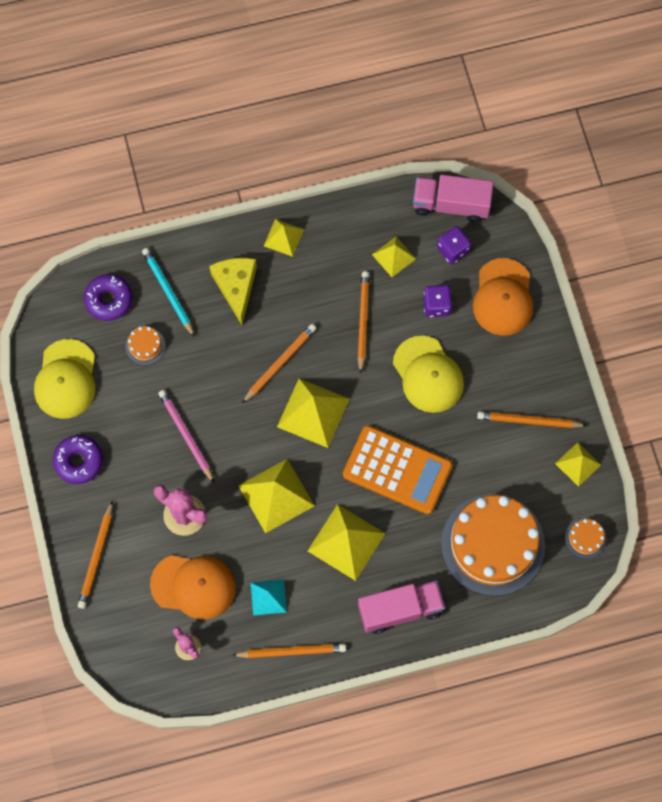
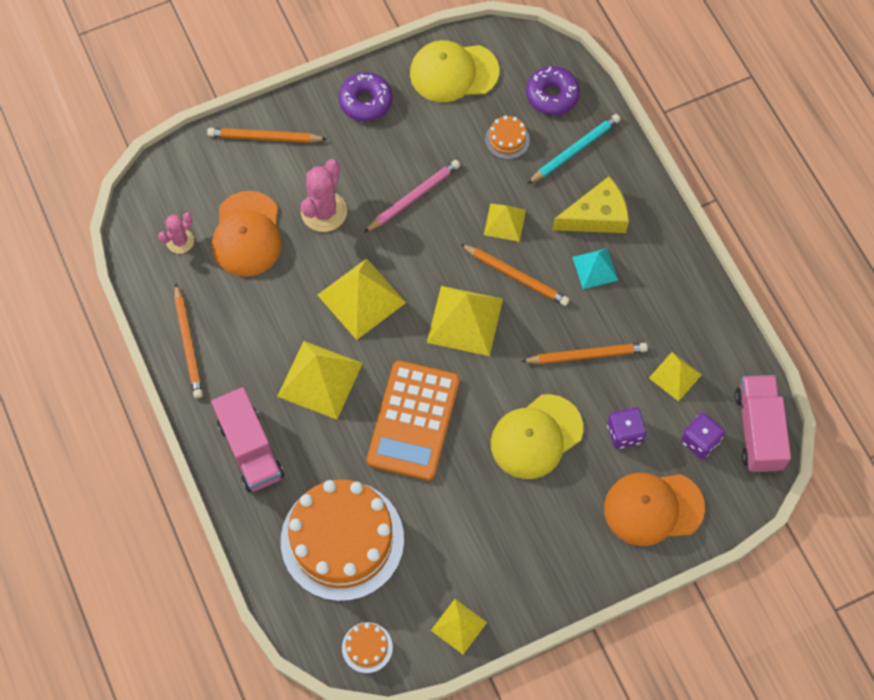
camera: 80 degrees right, 5 degrees down
(268, 597) = (245, 310): turquoise pyramid -> turquoise pyramid (595, 268)
(284, 237) = (668, 254): yellow pyramid -> yellow pyramid (504, 222)
(529, 421) = (502, 560): orange pencil -> none

